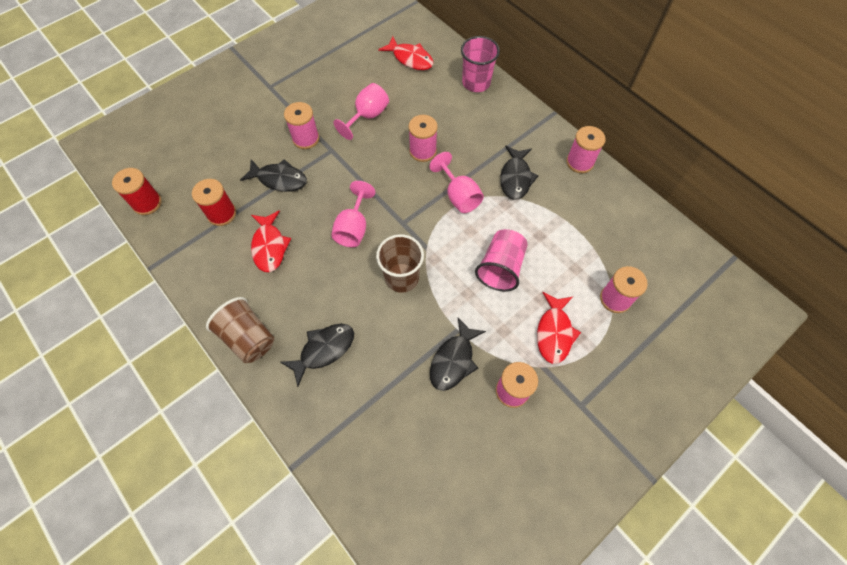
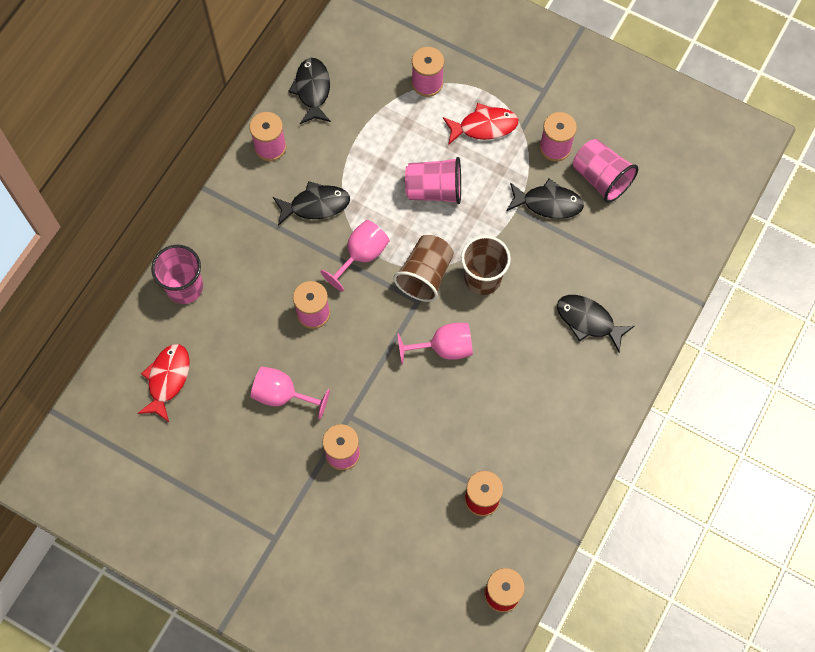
camera: 110 degrees left, 5 degrees up
(248, 338) = (607, 397): brown cup -> brown cup (425, 275)
(269, 246) = (501, 425): red fish -> none
(279, 179) = (412, 457): black fish -> black fish (312, 90)
(463, 423) = (601, 178): none -> pink cup

